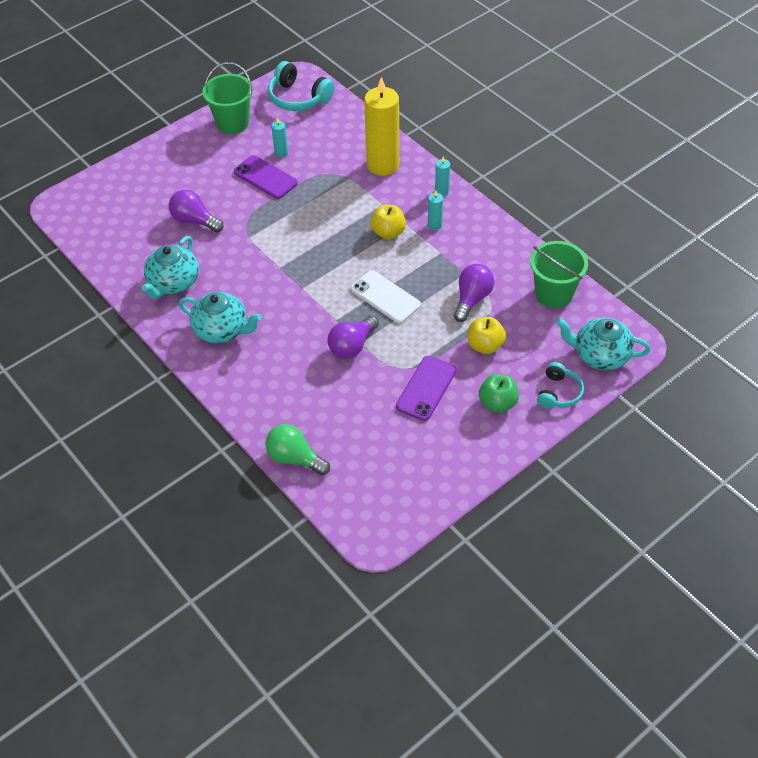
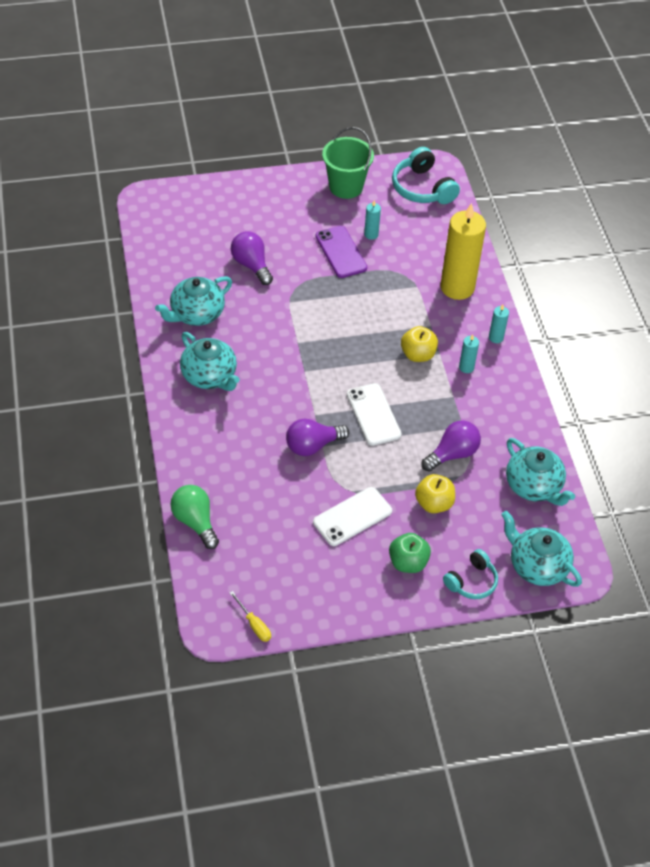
camera: 25 degrees right, 0 degrees up
(406, 519) = (254, 624): none -> yellow screwdriver
(426, 388) = (352, 517): purple phone -> white phone
(553, 294) = (534, 486): green bucket -> turquoise teapot

